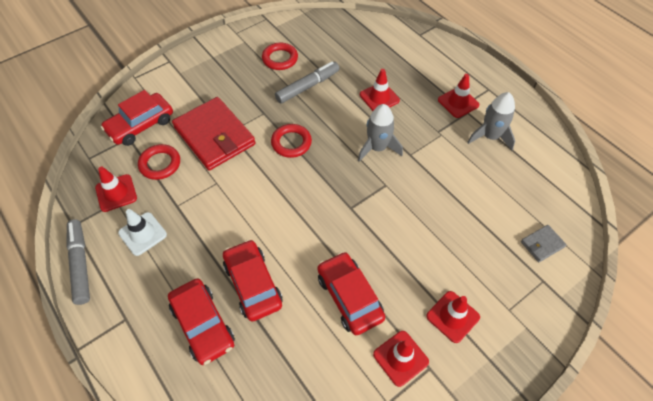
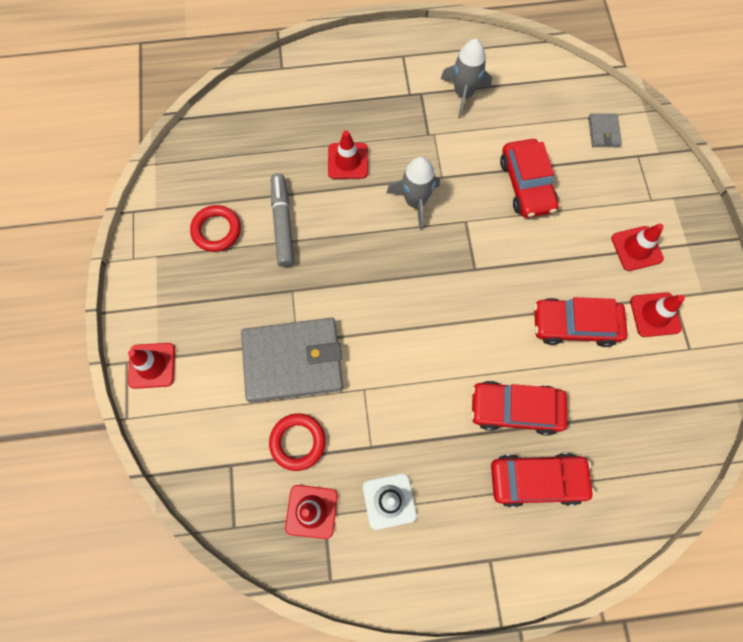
camera: 60 degrees left, 15 degrees up
(80, 264) = (392, 589): grey marker -> none
(141, 125) = (219, 442): red car -> red car (526, 185)
(214, 136) = (293, 361): red wallet -> grey wallet
(291, 143) = (355, 283): red ring -> none
(458, 102) = (403, 93): red traffic cone -> red traffic cone (152, 365)

